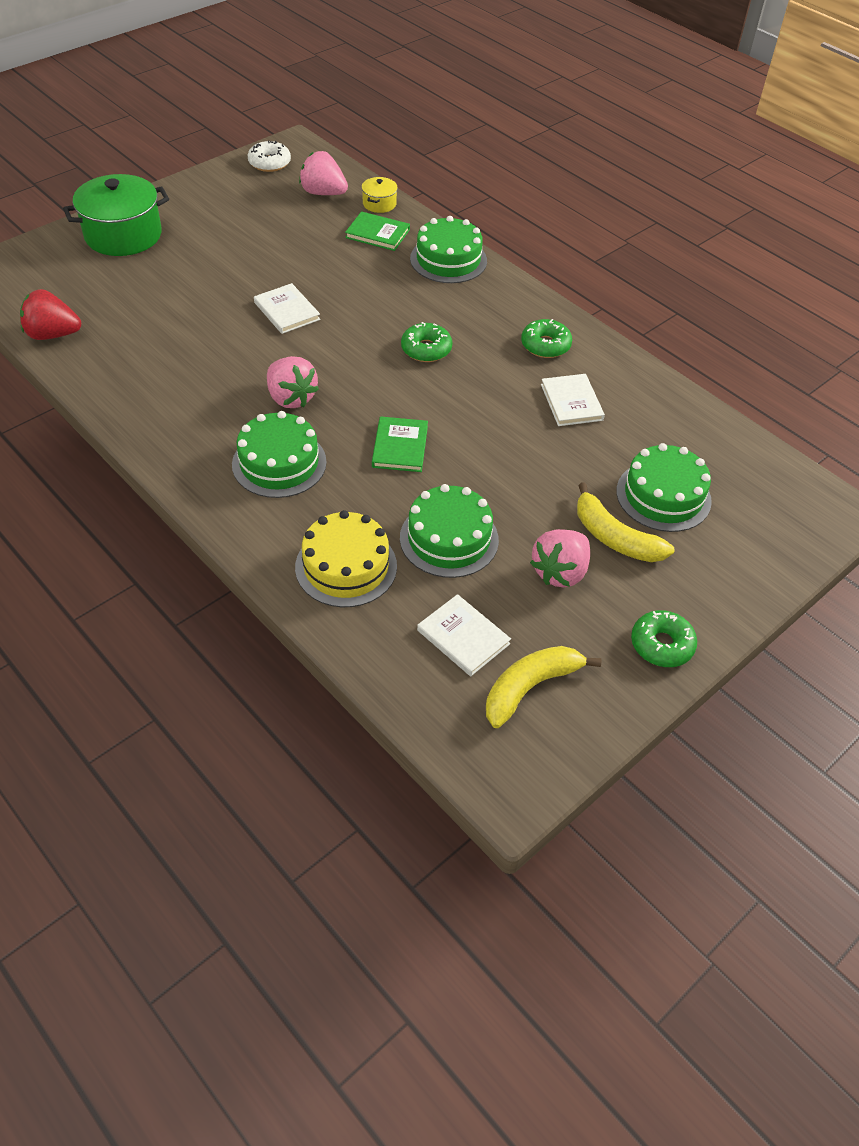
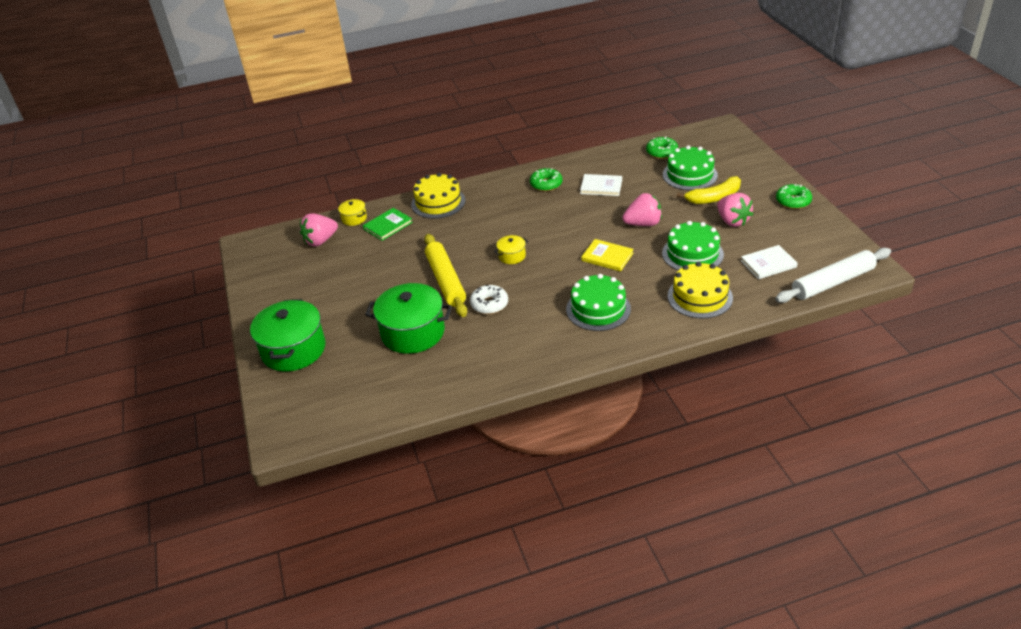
camera: 60 degrees left, 10 degrees down
(53, 335) = (396, 403): red strawberry -> none
(179, 312) = (413, 332): none -> green pot
(269, 163) = (260, 260): white donut -> white donut (489, 304)
(287, 311) = (446, 280): white book -> yellow rolling pin
(291, 398) = (538, 293): pink strawberry -> pink strawberry (643, 224)
(361, 354) = (512, 256): none -> yellow pot
(400, 447) = (607, 257): green book -> yellow book
(426, 349) = (522, 229): green donut -> green donut (661, 152)
(448, 260) = (438, 202): green cake -> yellow cake
(448, 732) = (832, 282): none -> white rolling pin
(530, 687) = (809, 249): yellow banana -> none

